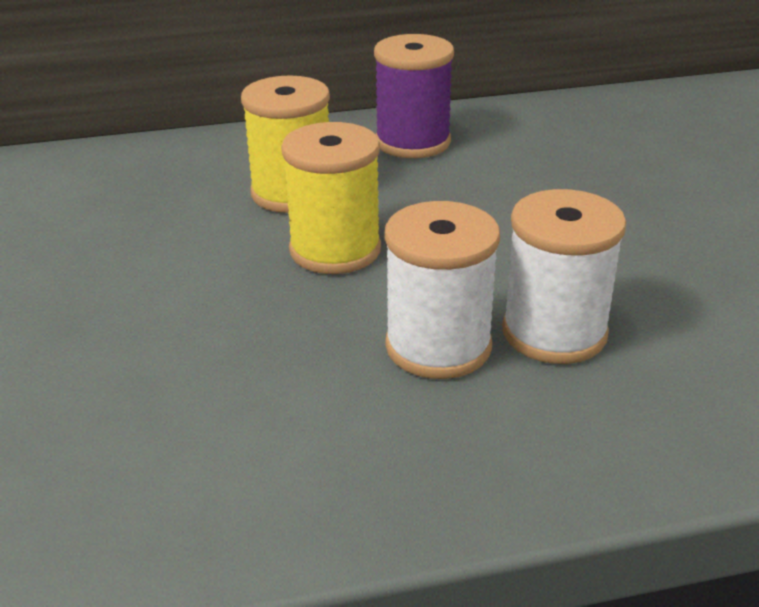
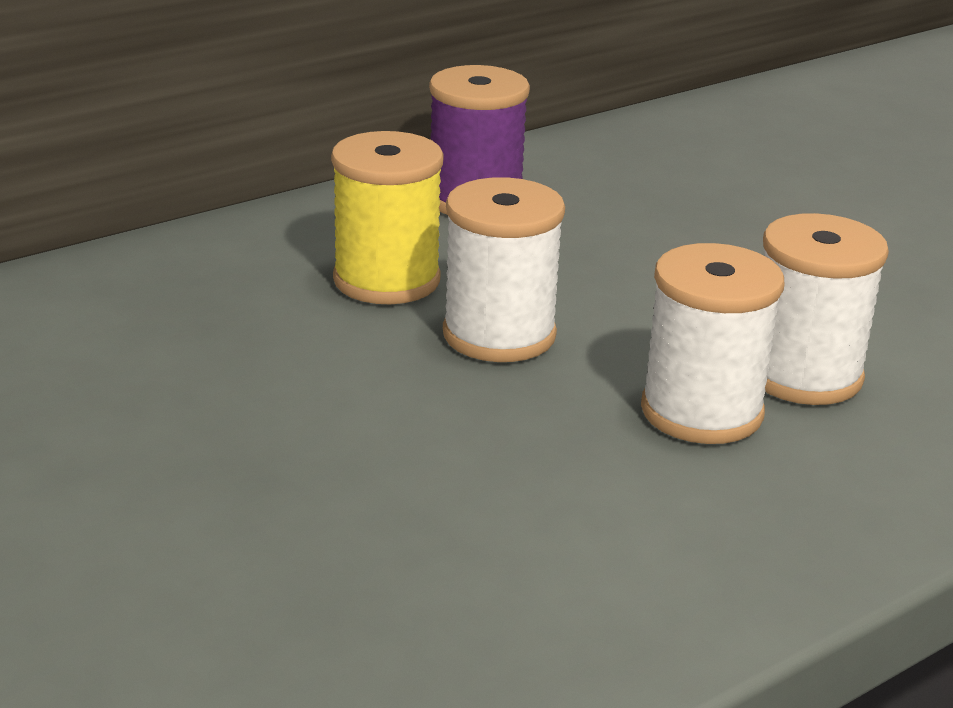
camera: 25 degrees left, 5 degrees down
(335, 250) = (499, 335): yellow spool -> white spool

